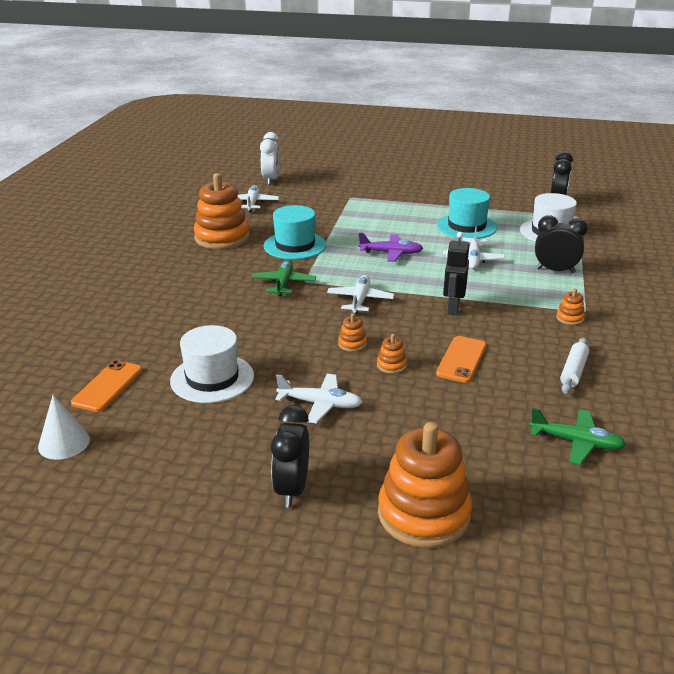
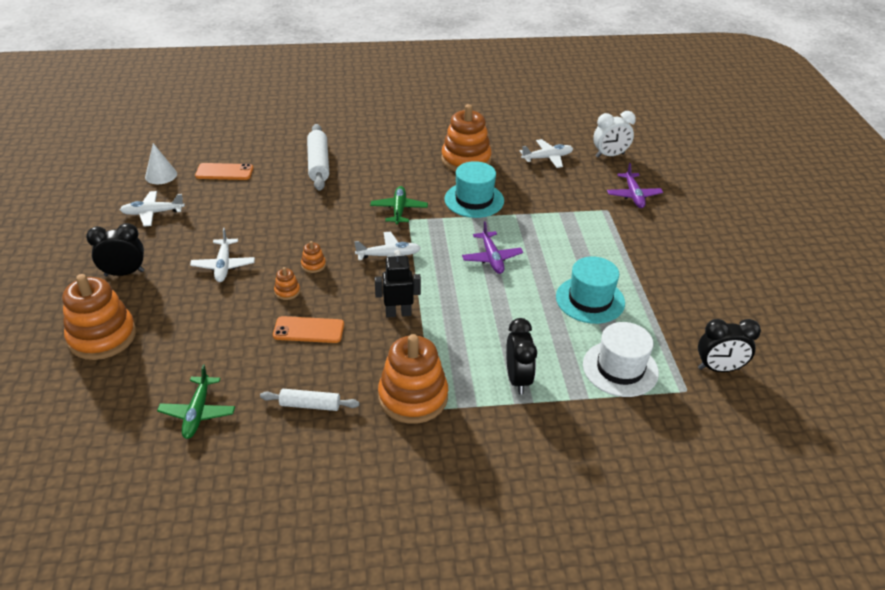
camera: 70 degrees right, 10 degrees up
(152, 317) = (318, 164): none -> white rolling pin
(212, 378) = (244, 210): white hat -> none
(283, 283) = (399, 210): green plane -> green plane turned 75 degrees counterclockwise
(337, 184) = (633, 195): none -> purple plane
(473, 259) = (510, 314): white plane -> white plane (152, 213)
(570, 318) = (413, 397): orange stacking toy -> orange stacking toy, size x2.41

